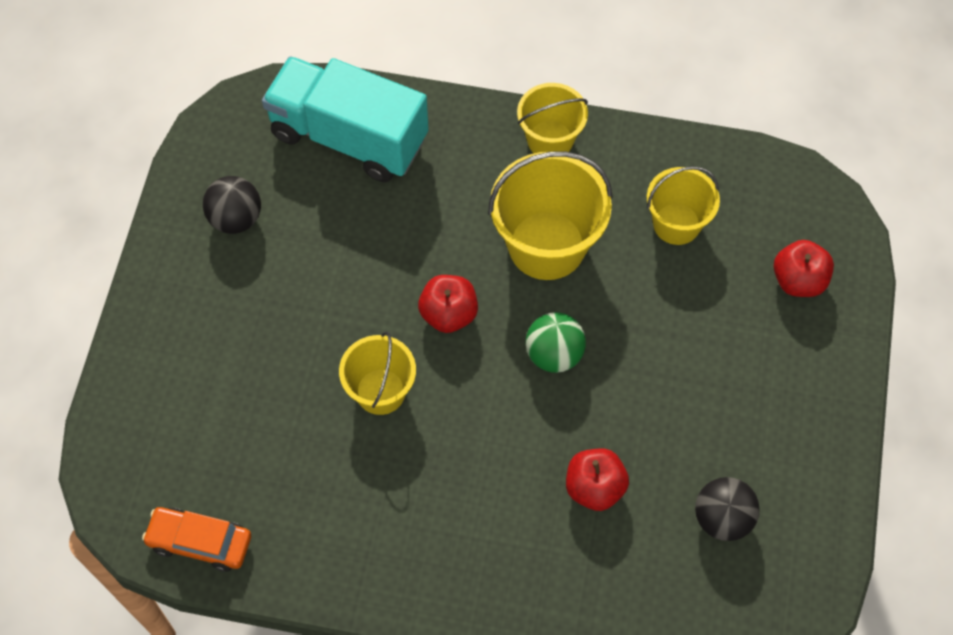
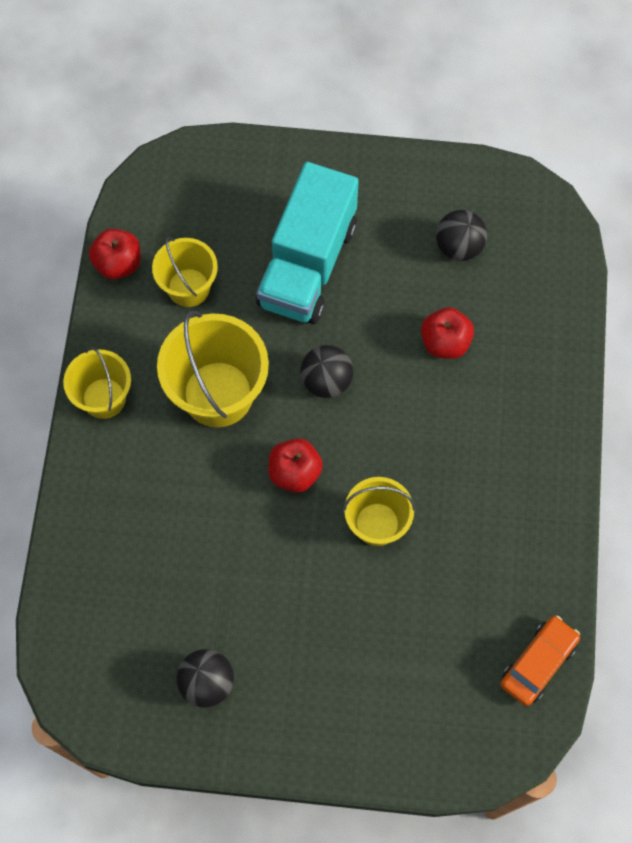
camera: 95 degrees left, 5 degrees up
(200, 542) = (538, 663): orange car -> orange car turned 150 degrees counterclockwise
(349, 137) = (107, 585): turquoise truck -> turquoise truck (308, 264)
(554, 354) = (326, 381): green ball -> black ball
(798, 280) = (238, 192): red apple -> red apple (118, 264)

